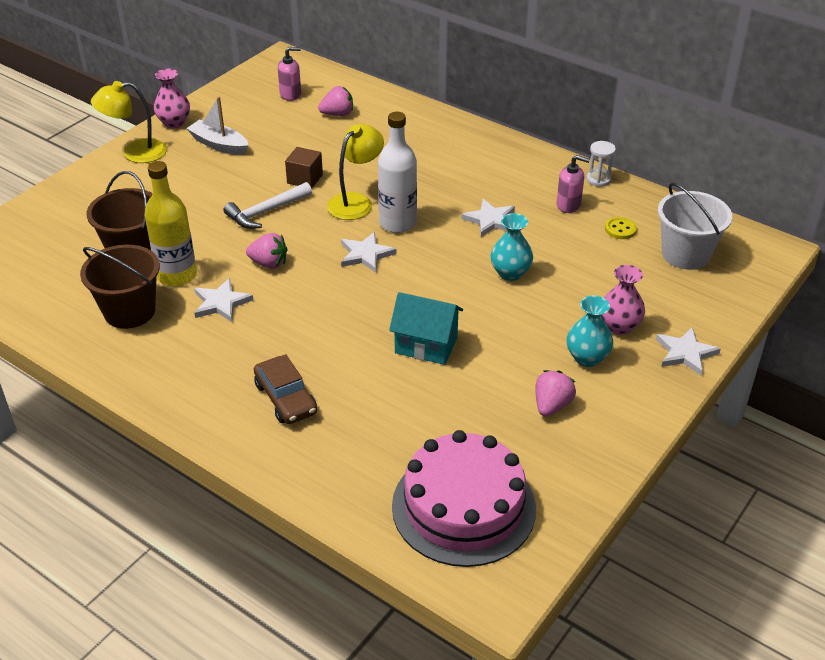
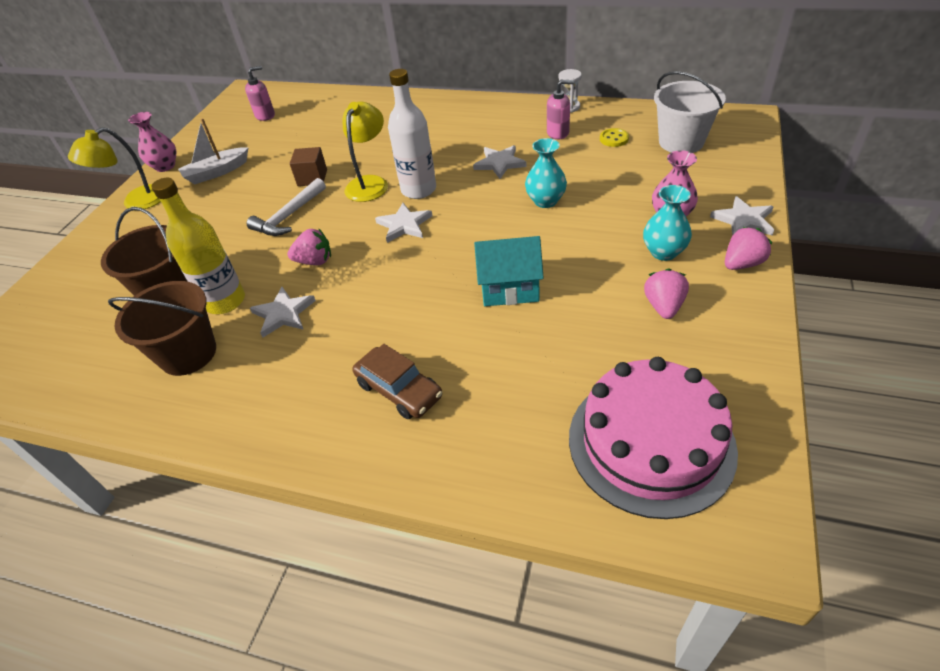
camera: 15 degrees left, 5 degrees up
(219, 145) = (217, 172): white boat -> white boat turned 45 degrees counterclockwise
(337, 114) = (315, 119): pink strawberry -> pink strawberry (742, 264)

